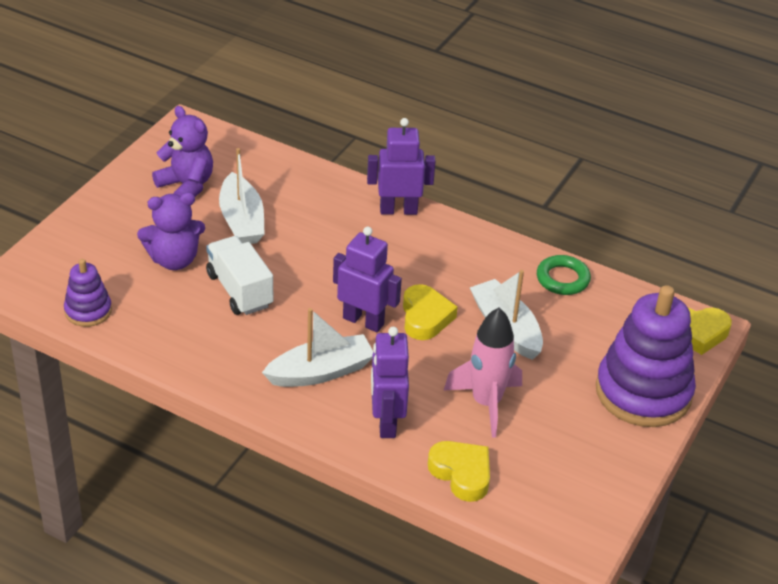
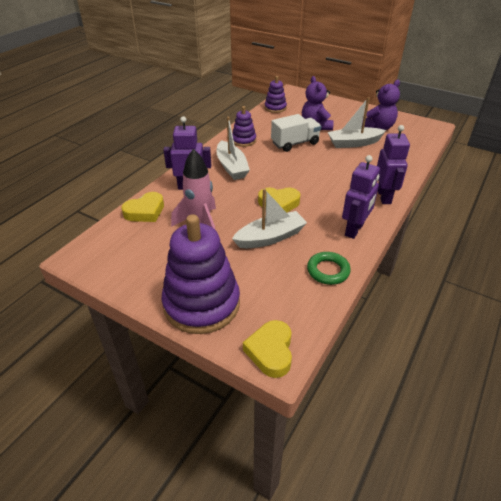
camera: 95 degrees right, 0 degrees up
(225, 357) = (243, 140): none -> purple stacking toy
(363, 321) = (273, 181): purple robot -> purple robot (354, 230)

